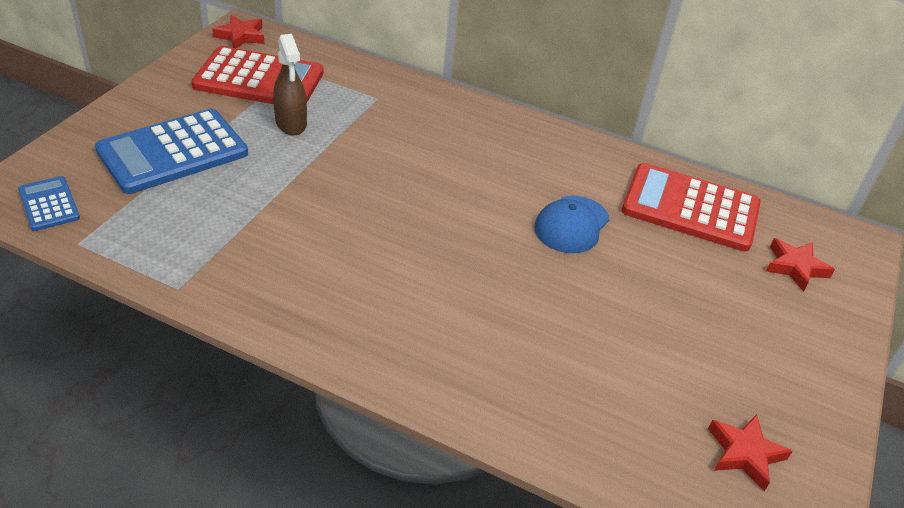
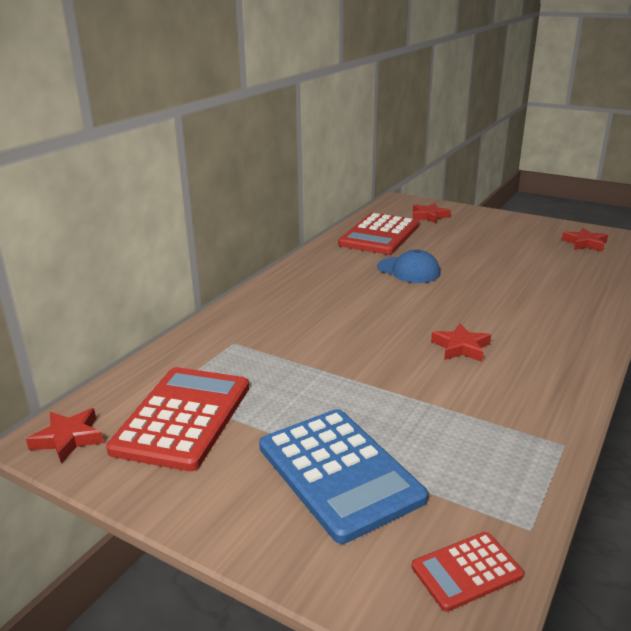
camera: 80 degrees left, 15 degrees down
(49, 204) = (467, 571): blue calculator -> red calculator
(291, 123) = (278, 391): brown spray bottle -> none
(367, 245) = (461, 347): none -> red star

